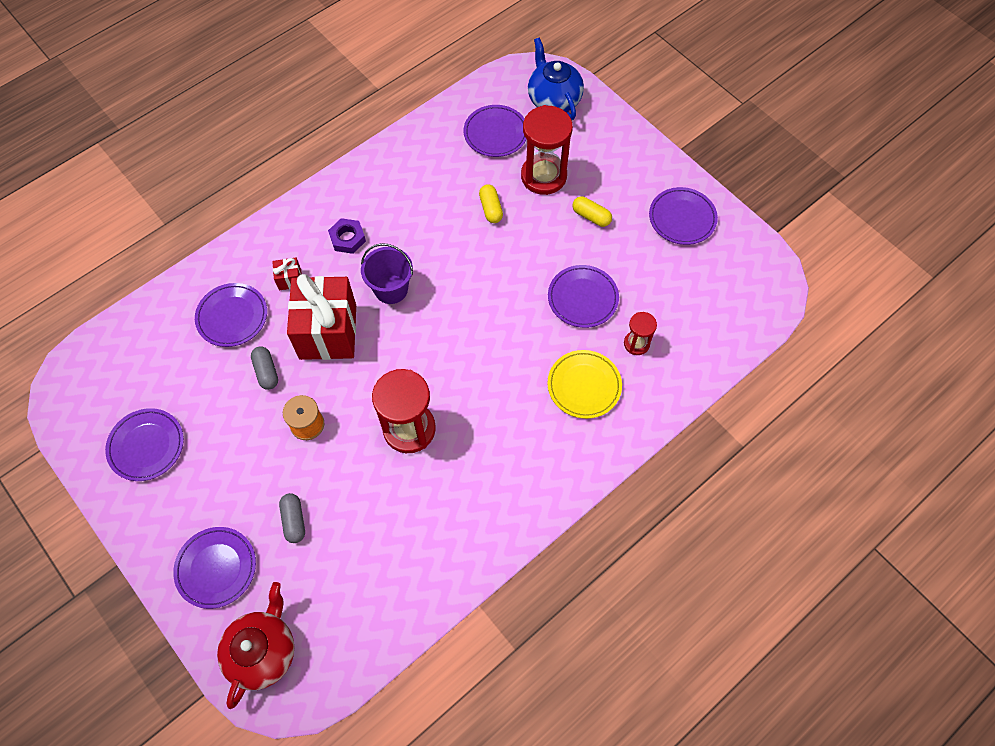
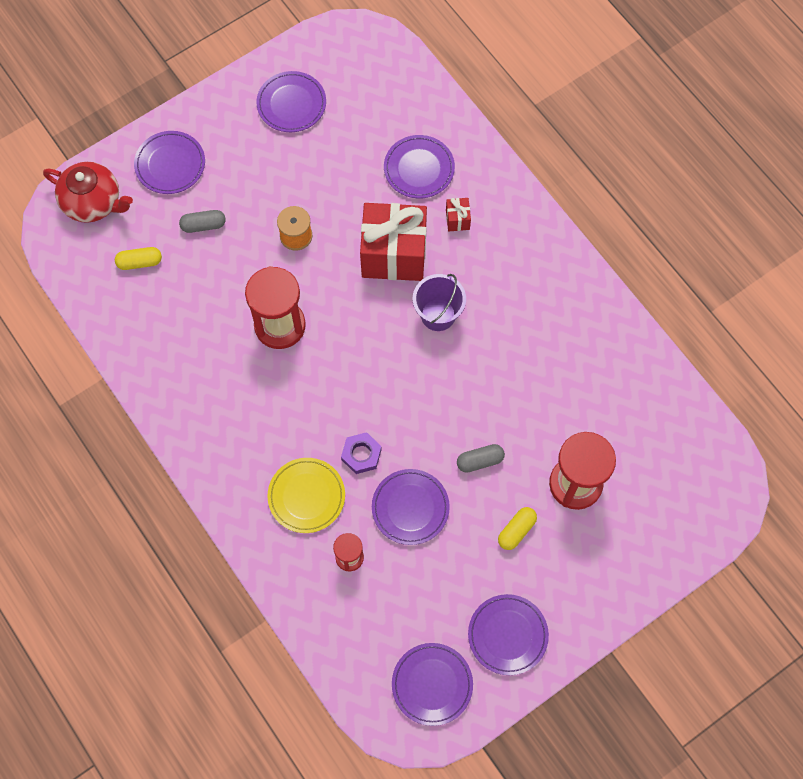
camera: 95 degrees right, 5 degrees up
(266, 371) = (355, 200): grey capsule -> grey capsule (480, 461)
(347, 238) = (503, 274): purple nut -> purple nut (361, 454)
(491, 209) = (533, 422): yellow capsule -> yellow capsule (140, 262)
(495, 133) = (639, 436): purple plate -> purple plate (432, 684)
(553, 99) = (690, 508): blue teapot -> none

